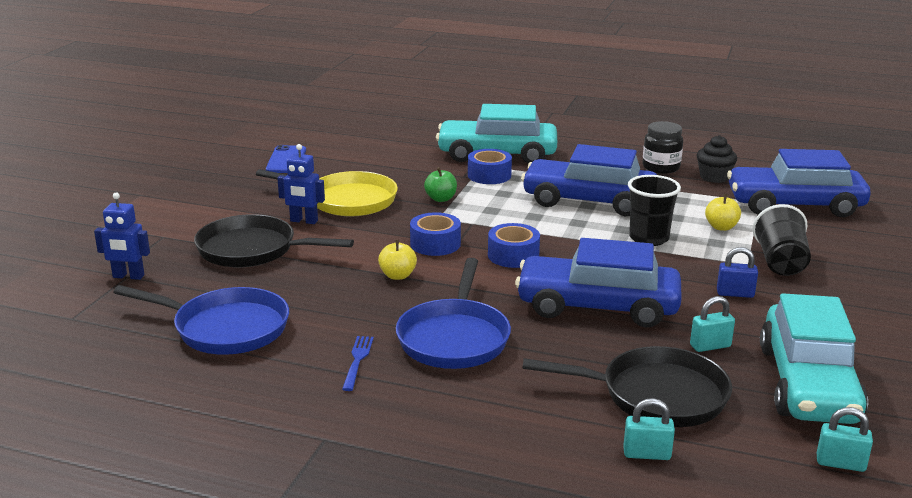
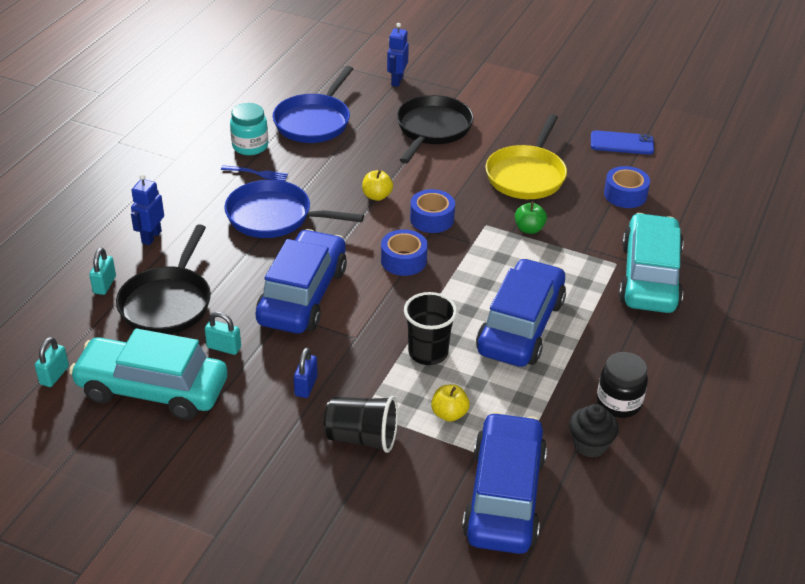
camera: 95 degrees right, 15 degrees up
(289, 373) = (250, 146): none -> turquoise jar
(304, 221) = (484, 152): blue robot -> blue robot (151, 237)
(489, 175) = (589, 265): blue tape -> blue tape (625, 195)
(710, 346) = (224, 347): turquoise padlock -> turquoise padlock turned 60 degrees counterclockwise

